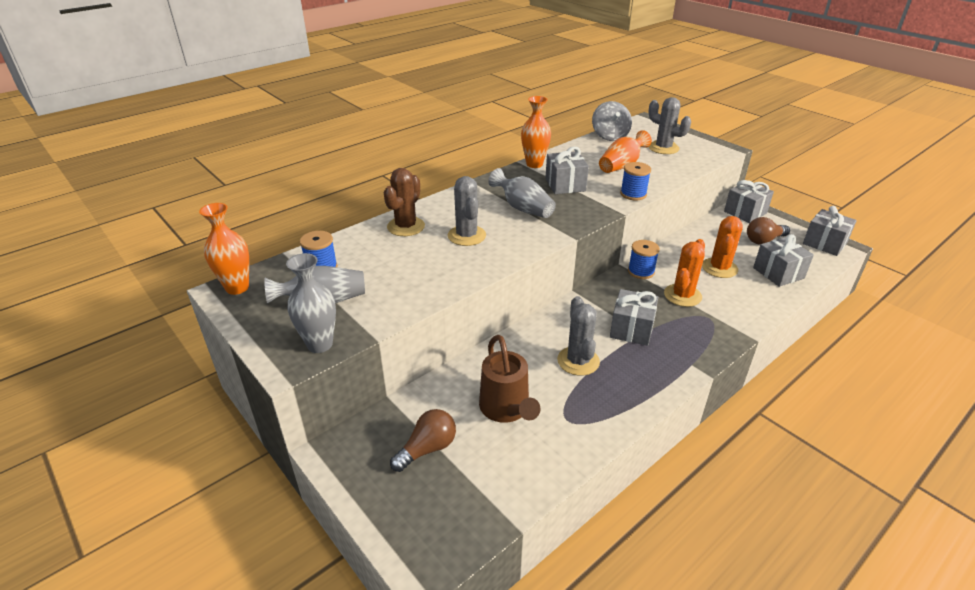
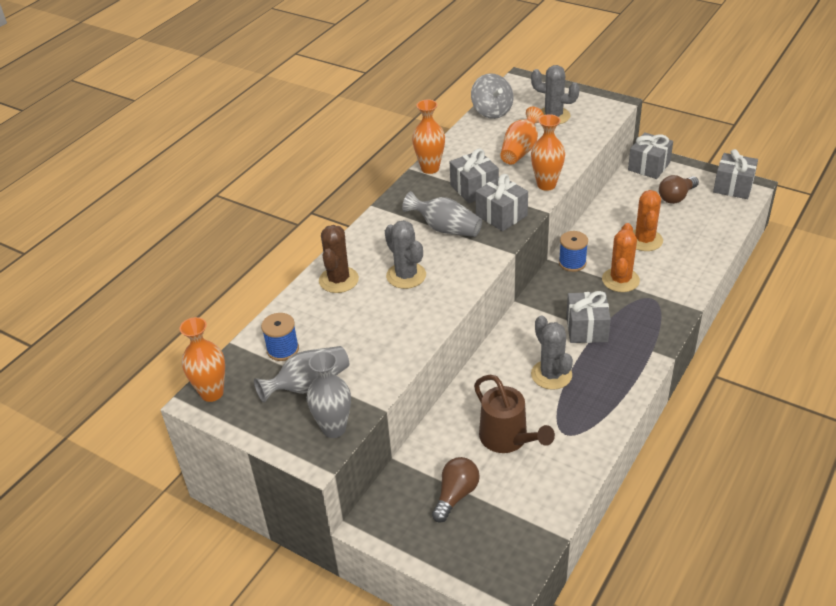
camera: 15 degrees left, 5 degrees up
(633, 194) = (546, 185): blue spool -> orange vase
(778, 273) = (700, 232): grey gift -> grey gift (501, 215)

